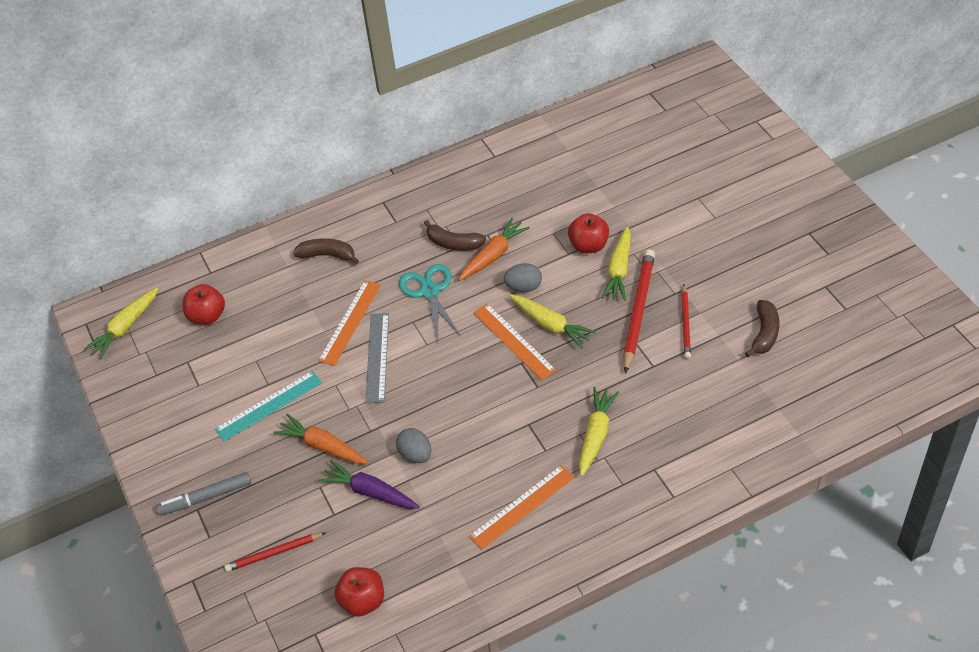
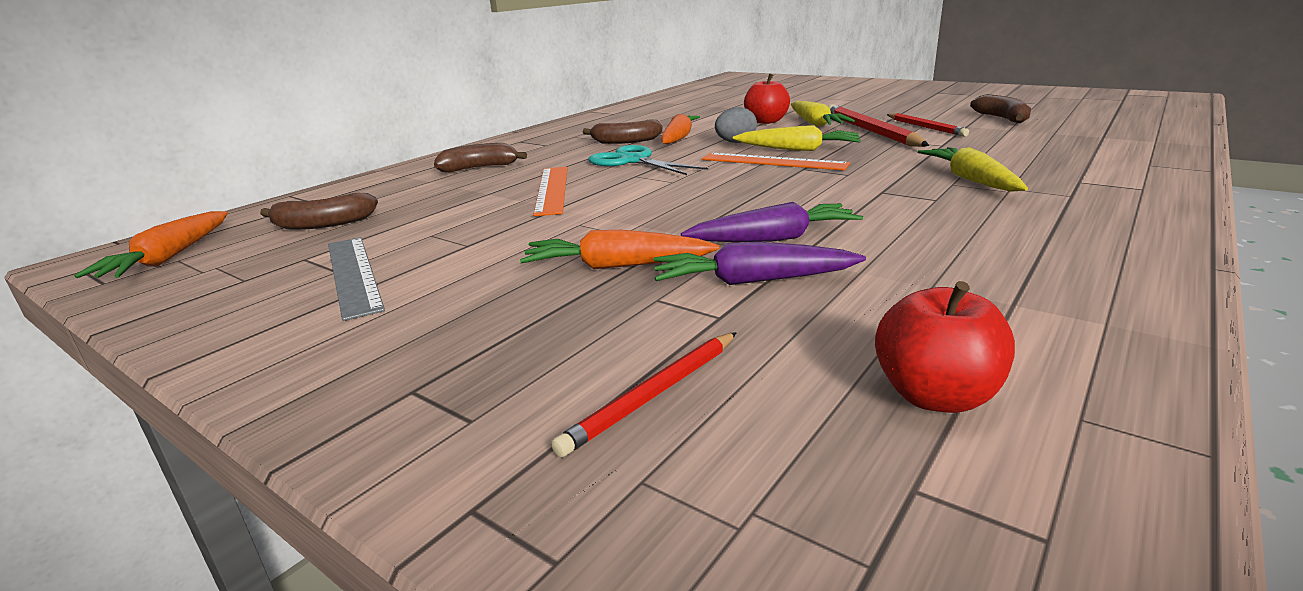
camera: 30 degrees left, 25 degrees down
(125, 328) = (169, 258): yellow carrot -> orange carrot
(205, 498) = (424, 370): grey marker -> none
(207, 316) = (323, 224): red apple -> brown banana
(269, 406) = (484, 258): turquoise ruler -> none
(377, 357) = (618, 198): grey ruler -> grey ruler (353, 274)
(415, 454) = (774, 239): grey egg -> purple carrot
(522, 506) = (994, 235): orange ruler -> none

